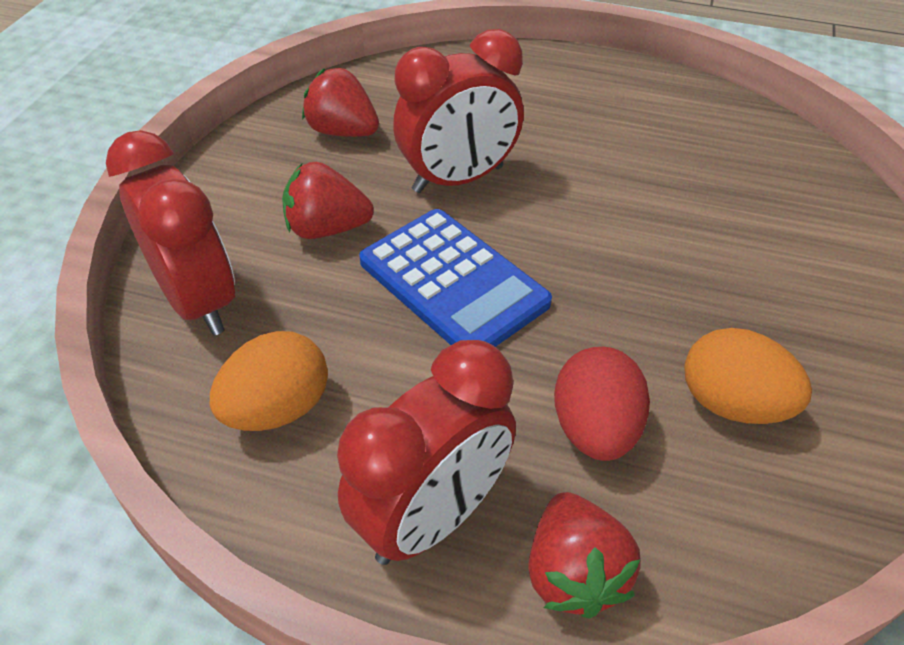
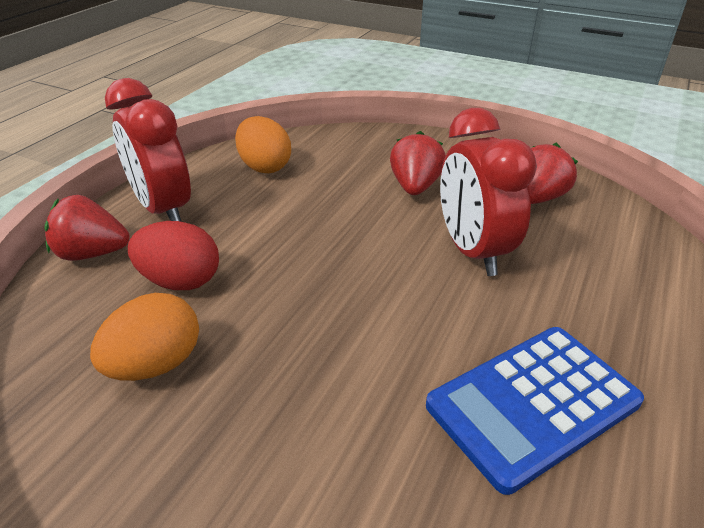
camera: 100 degrees right, 10 degrees down
(198, 301) = (357, 145): red clock -> none
(453, 282) = (345, 235): blue calculator -> blue calculator (532, 404)

